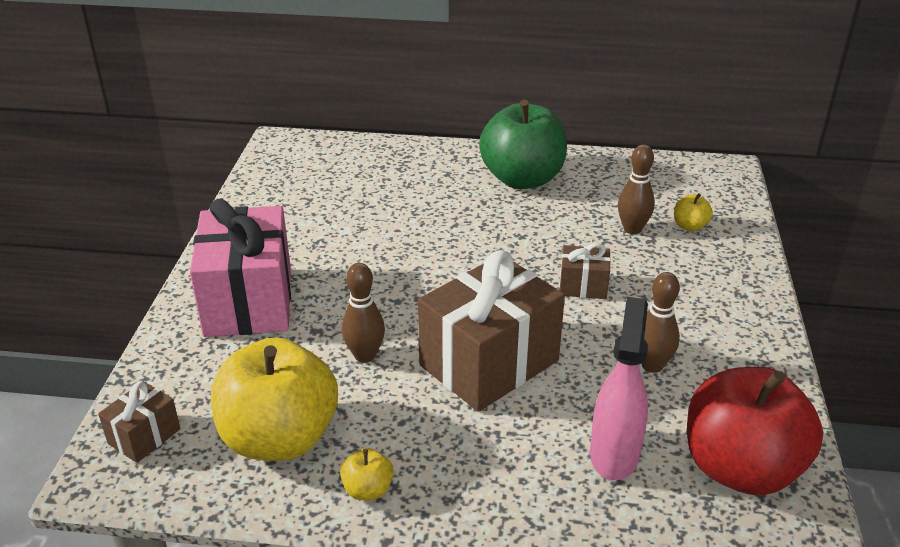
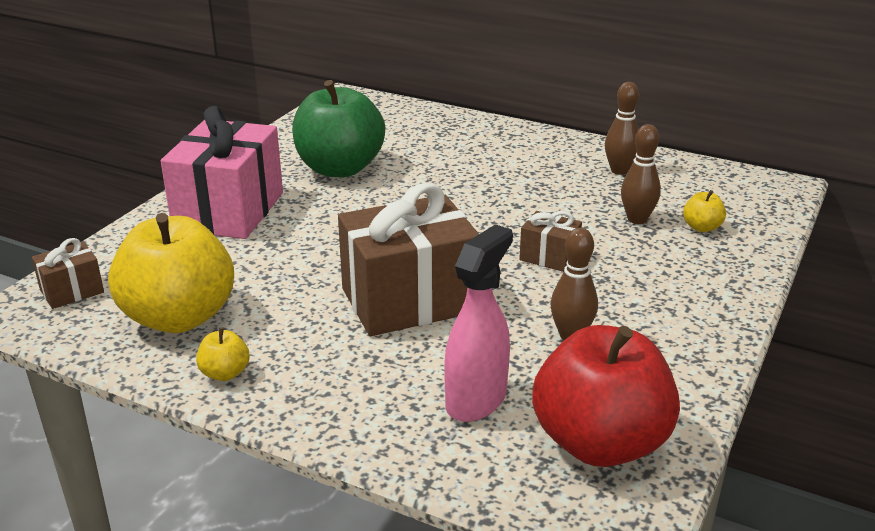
camera: 20 degrees right, 5 degrees down
(365, 355) = (299, 271): brown bowling pin -> brown bowling pin (619, 170)
(522, 179) = (553, 160): green apple -> green apple (339, 168)

